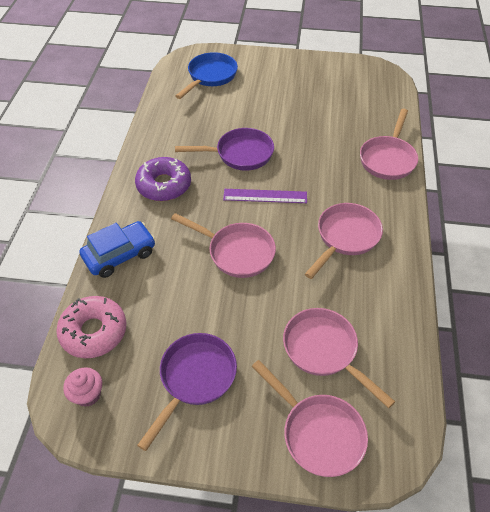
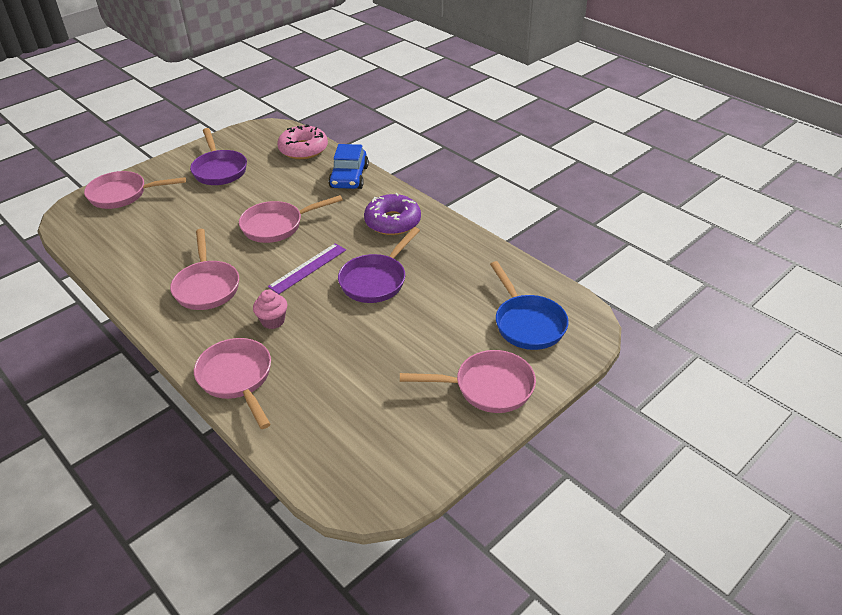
camera: 130 degrees right, 10 degrees down
(88, 394) = (267, 136): pink cupcake -> pink cupcake (273, 321)
(324, 351) = (154, 223): pink pan -> pink pan (488, 387)

